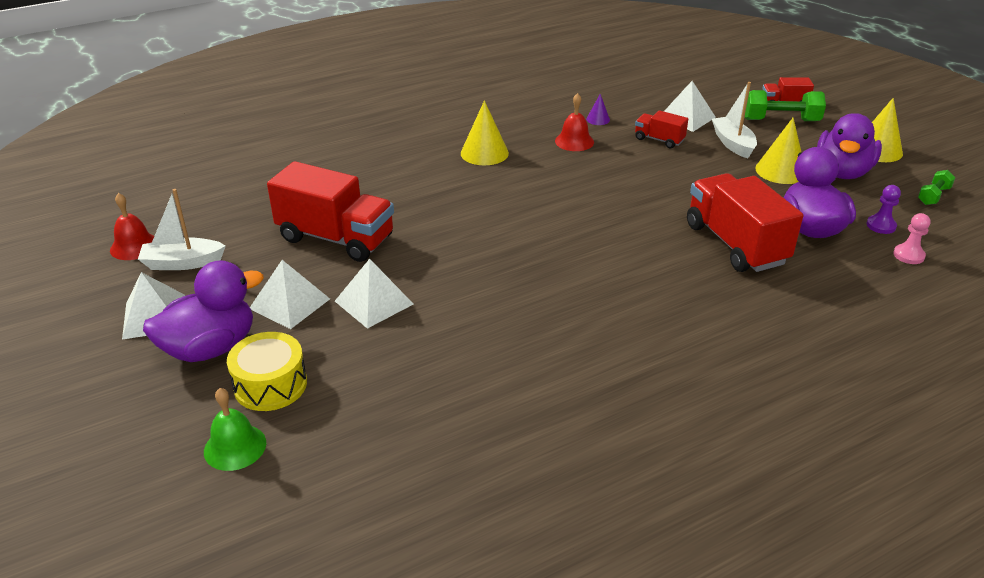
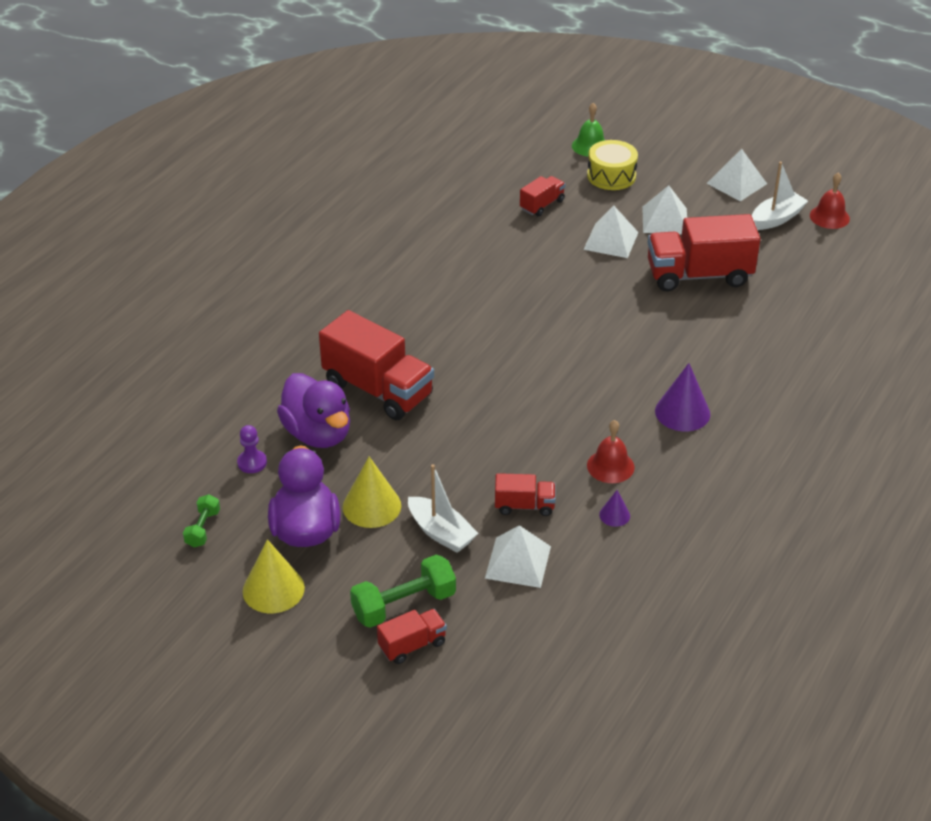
camera: 150 degrees right, 5 degrees up
(210, 348) = (674, 180): purple duck -> none
(399, 377) = (542, 205): none -> red truck
(484, 153) = (682, 412): yellow cone -> purple cone
(908, 255) = (222, 434): pink pawn -> none

